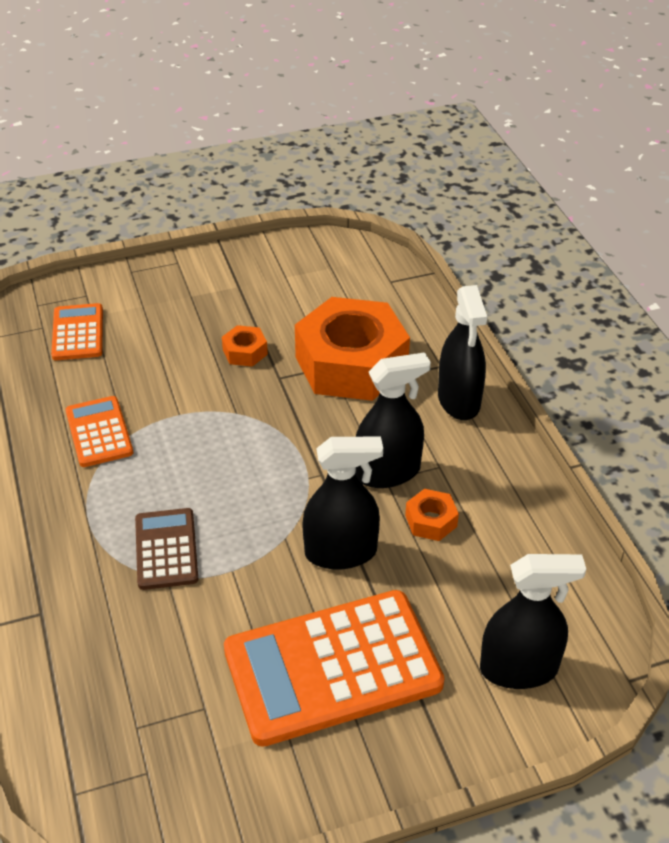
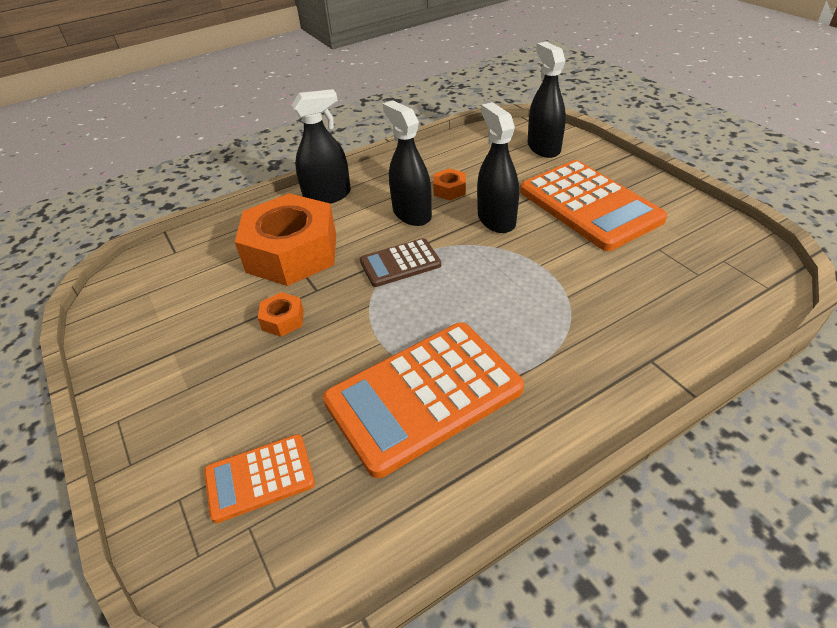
camera: 100 degrees left, 0 degrees up
(99, 432) = (423, 395): orange calculator -> orange calculator, size x1.92
(166, 549) = (541, 304): brown calculator -> brown calculator (400, 263)

